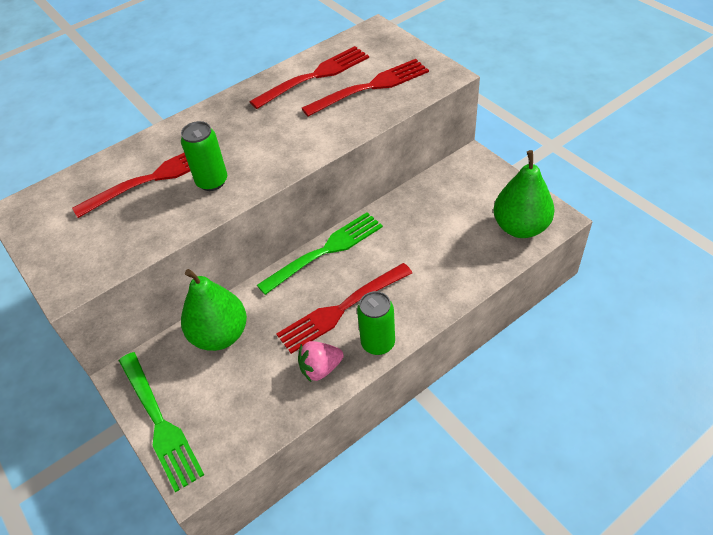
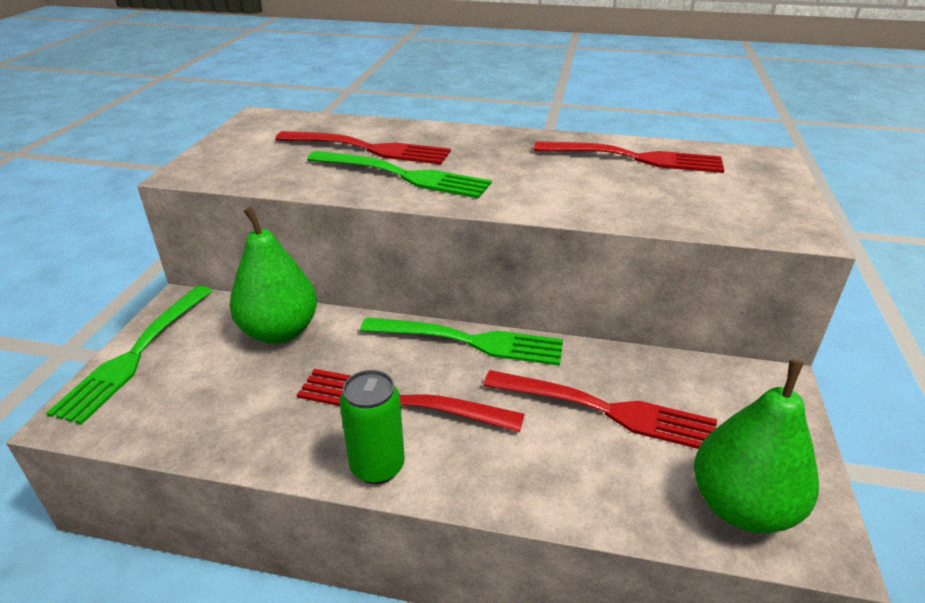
camera: 45 degrees right, 15 degrees down
(212, 182) = (402, 175): green can -> green fork
(320, 368) = (294, 435): pink strawberry -> none
(370, 87) = (681, 194): red fork -> red fork (604, 410)

